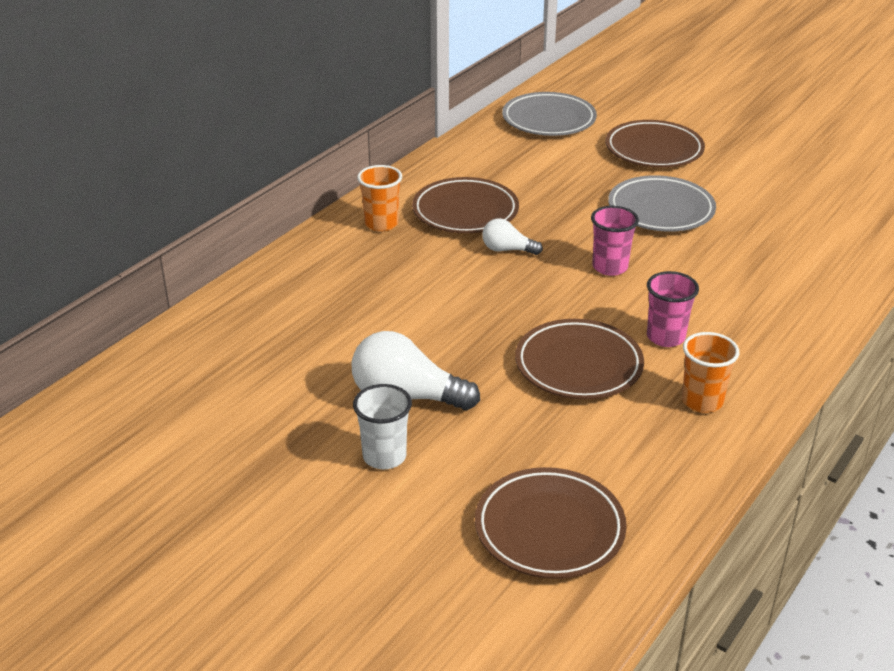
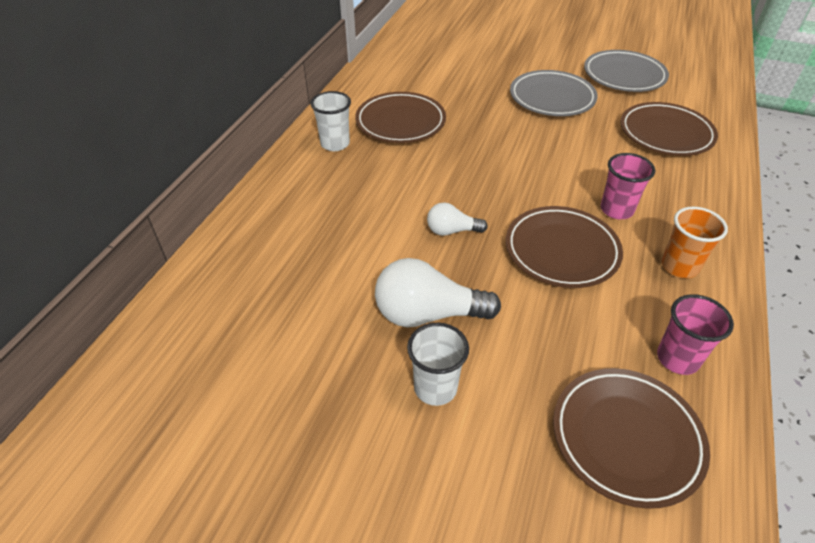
camera: 15 degrees left, 10 degrees up
(381, 224) = (335, 144): orange cup -> white cup
(507, 250) = (450, 151): white light bulb -> white light bulb (451, 231)
(548, 120) = (431, 37): grey plate -> grey plate (624, 76)
(610, 267) = (539, 153): pink cup -> pink cup (677, 359)
(654, 150) = (521, 50): brown plate -> brown plate (665, 134)

